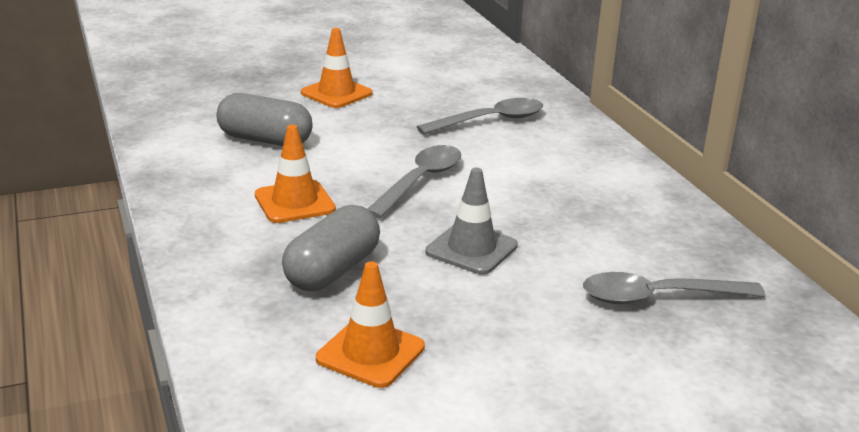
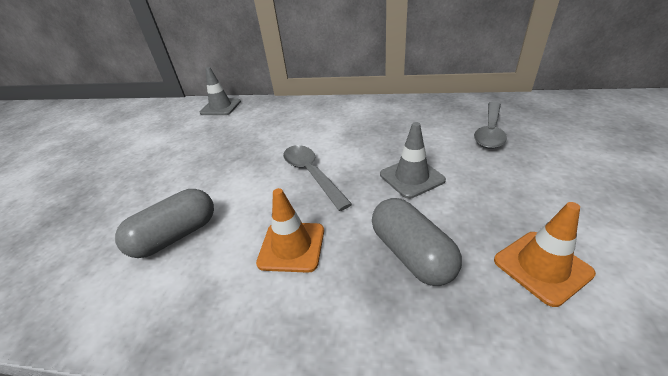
camera: 55 degrees left, 10 degrees up
(336, 93) = (152, 177): orange traffic cone -> none
(490, 121) = (262, 128): grey spoon -> none
(514, 76) = (221, 107): none -> grey traffic cone

